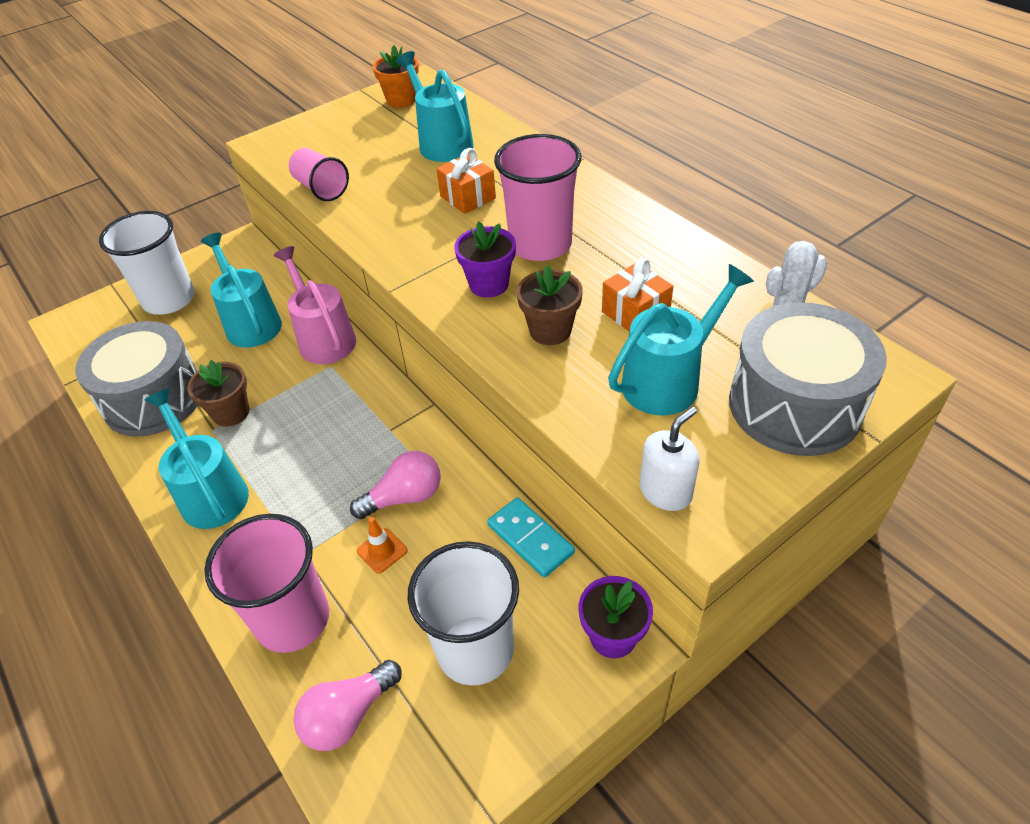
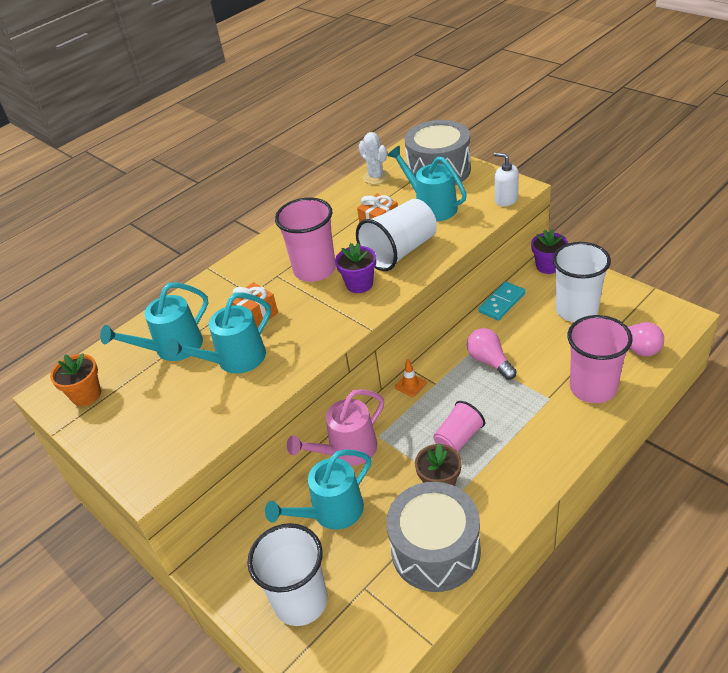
camera: 95 degrees left, 5 degrees down
(210, 492) = (518, 467): turquoise watering can -> turquoise watering can (235, 360)
(321, 189) = (237, 408): pink cup -> pink cup (458, 438)
(382, 551) = (532, 361): orange traffic cone -> orange traffic cone (410, 385)
(550, 330) = (400, 251): brown flower pot -> white cup

